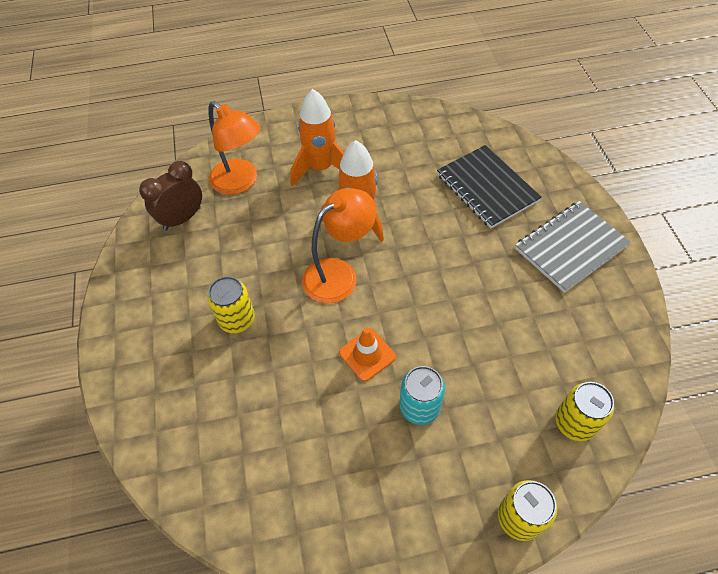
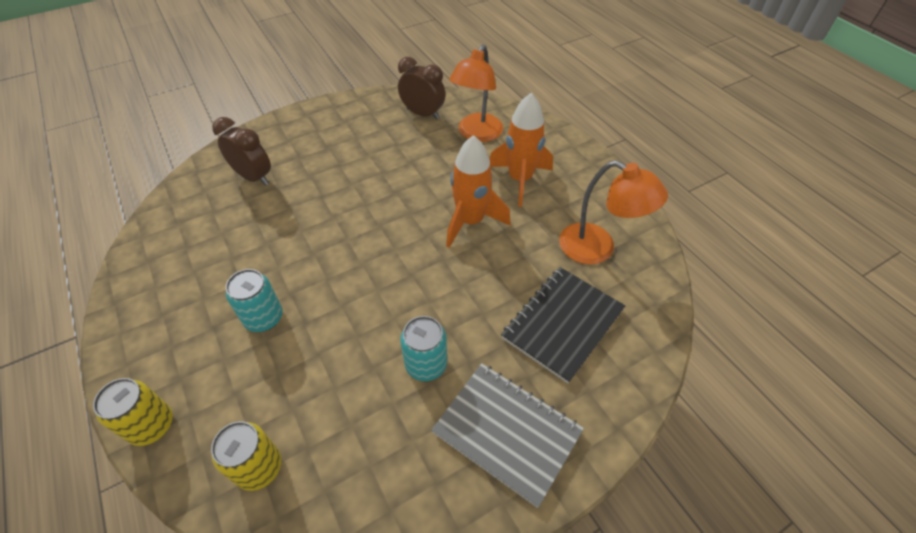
camera: 70 degrees right, 5 degrees down
(203, 403) = (254, 177): none -> brown clock
(237, 319) = (332, 173): yellow can -> none
(339, 274) = (397, 224): orange lamp -> orange lamp (597, 249)
(367, 355) = (314, 266): orange traffic cone -> none
(502, 284) = (426, 364): none -> turquoise can

